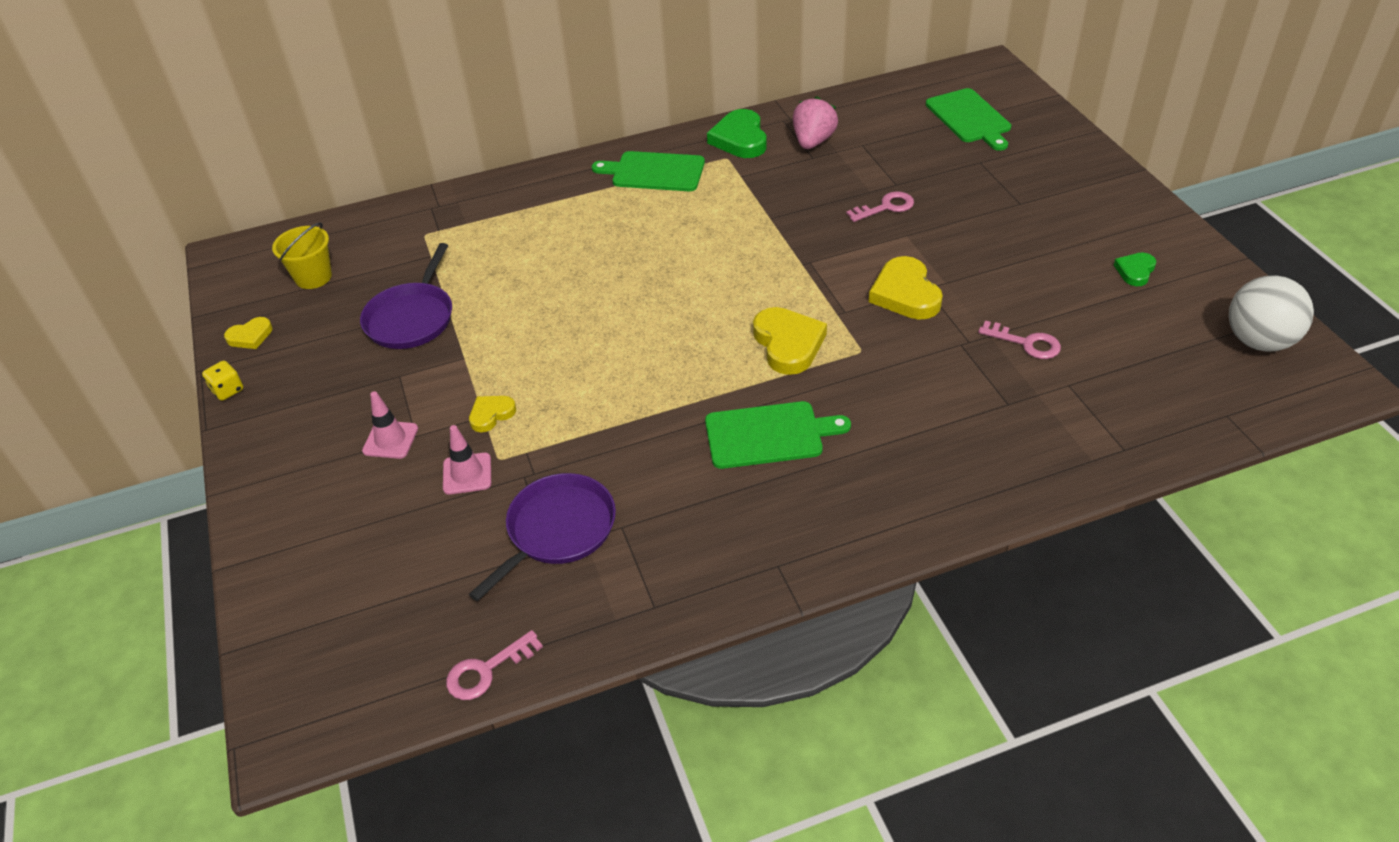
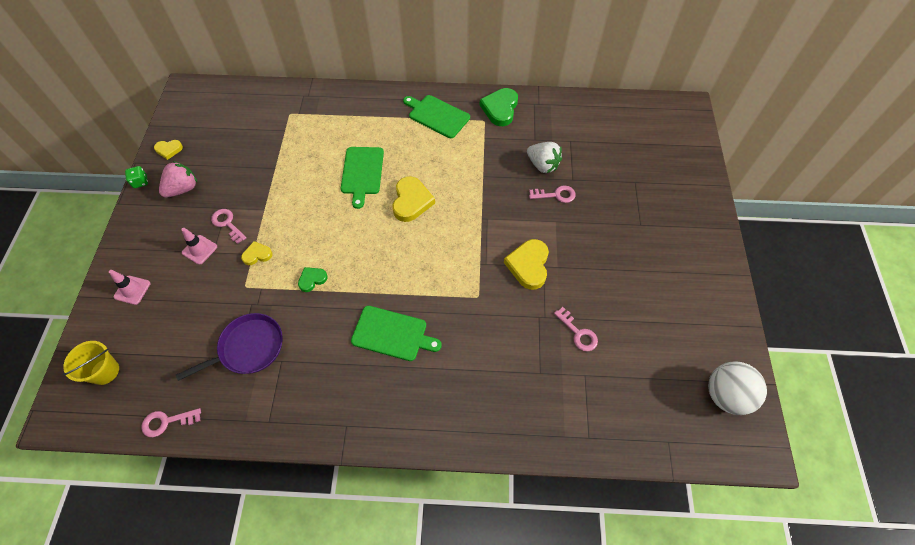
camera: 20 degrees right, 15 degrees up
(228, 390) = (140, 182): yellow dice -> green dice
(313, 277) = (219, 121): yellow bucket -> yellow bucket (105, 371)
(411, 318) = (252, 170): purple pan -> none
(415, 394) = (227, 224): none -> pink key
(467, 474) = (224, 289): pink traffic cone -> pink traffic cone (132, 290)
(788, 344) = (440, 274): yellow heart -> yellow heart (411, 201)
(813, 142) = (542, 127): pink strawberry -> pink strawberry (183, 189)
(844, 181) = (542, 165): none -> white strawberry
(969, 118) = (649, 144): green cutting board -> green cutting board (362, 173)
(1135, 271) = (680, 307): green heart -> green heart (312, 279)

